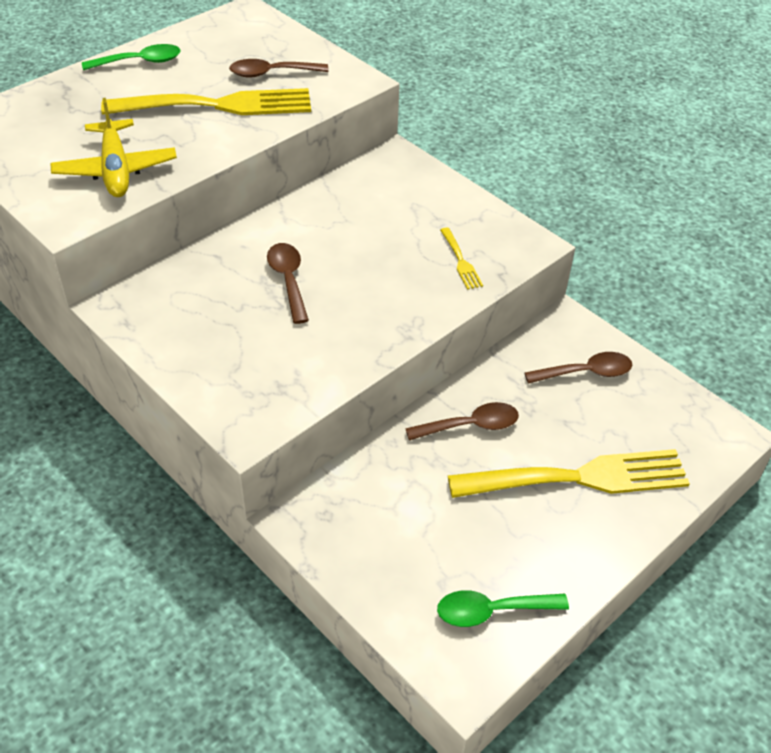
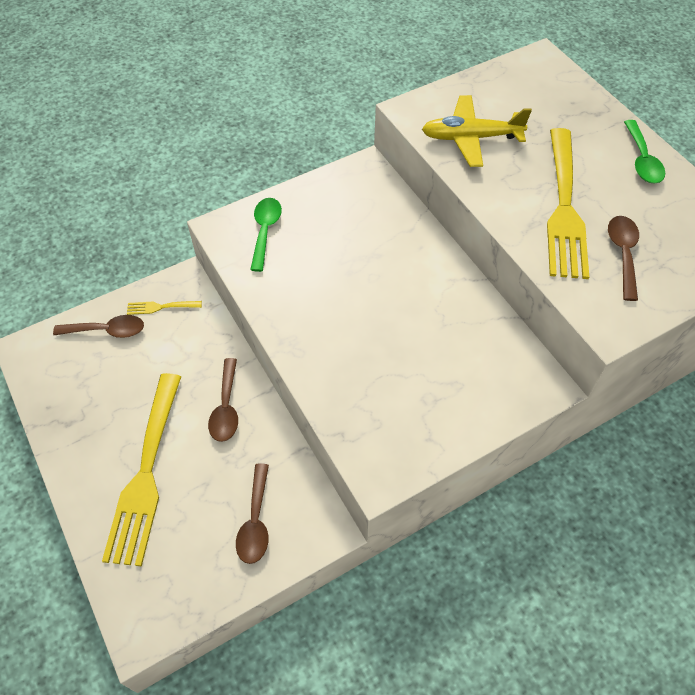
camera: 105 degrees right, 10 degrees up
(288, 280) = (370, 271): brown spoon -> brown spoon (107, 330)
(461, 261) = (366, 404): yellow fork -> yellow fork (160, 307)
(492, 611) = (63, 378): green spoon -> green spoon (265, 231)

